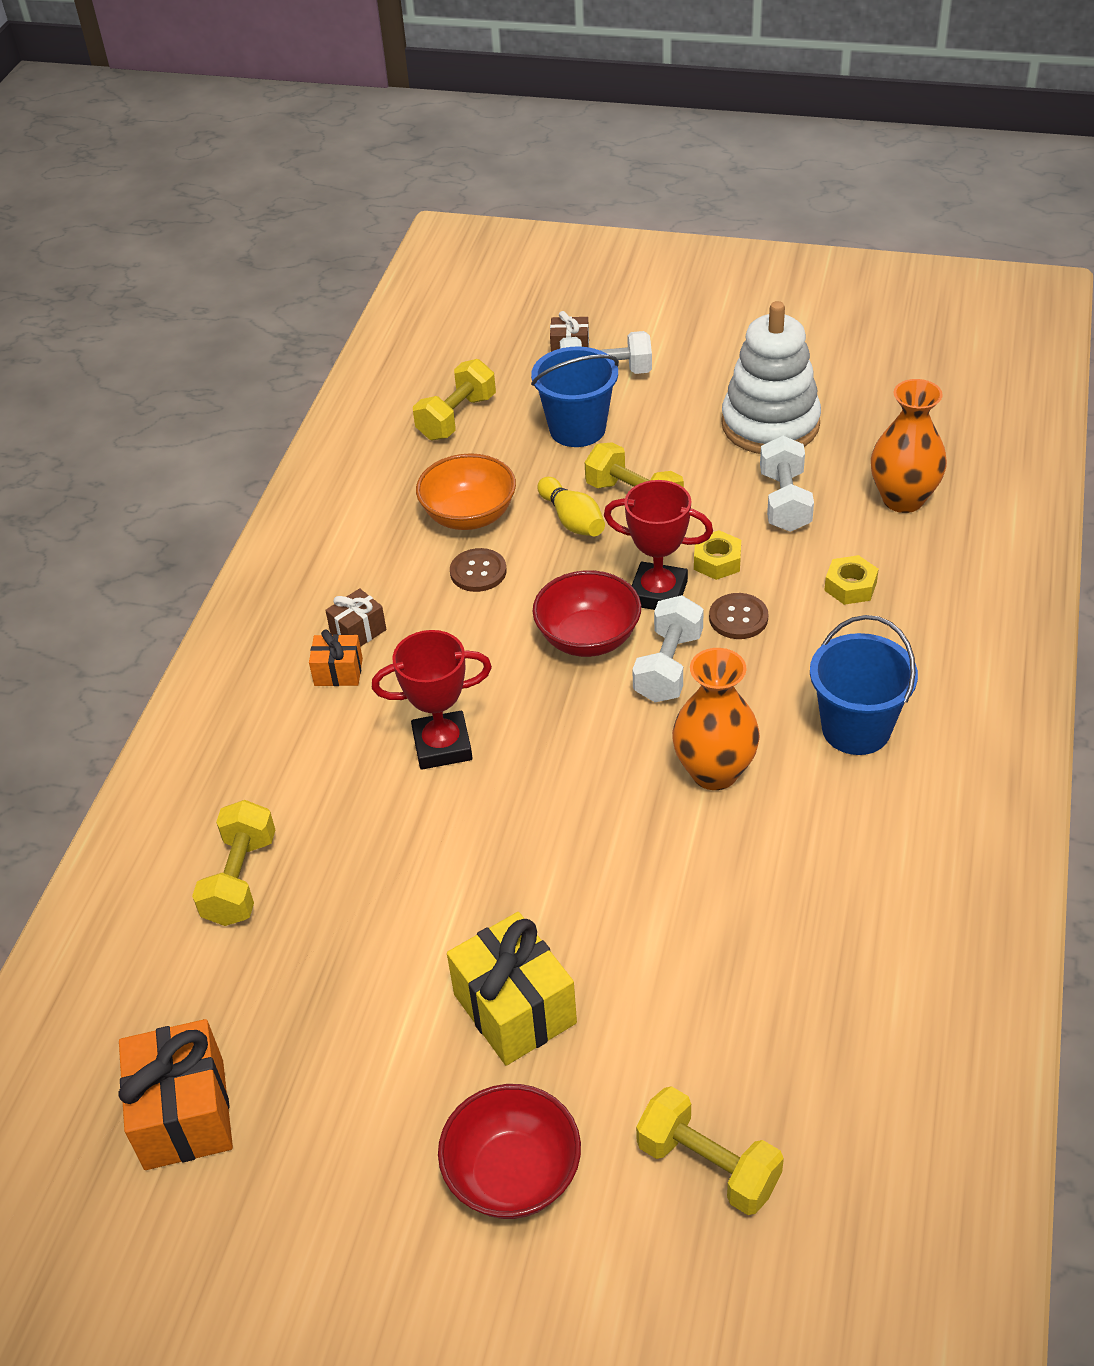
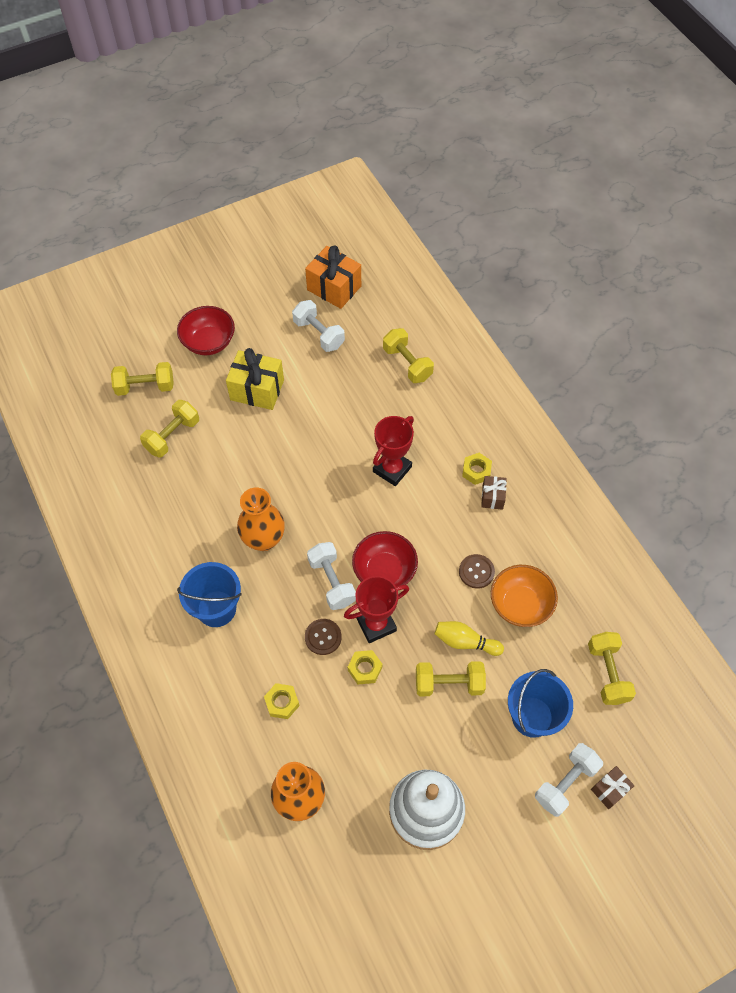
camera: 135 degrees right, 15 degrees up
(338, 672) = (476, 471): orange gift -> yellow nut
(729, 1027) = (172, 436): none -> yellow dumbbell
(784, 502) = (365, 744): white dumbbell -> white dumbbell (319, 334)

